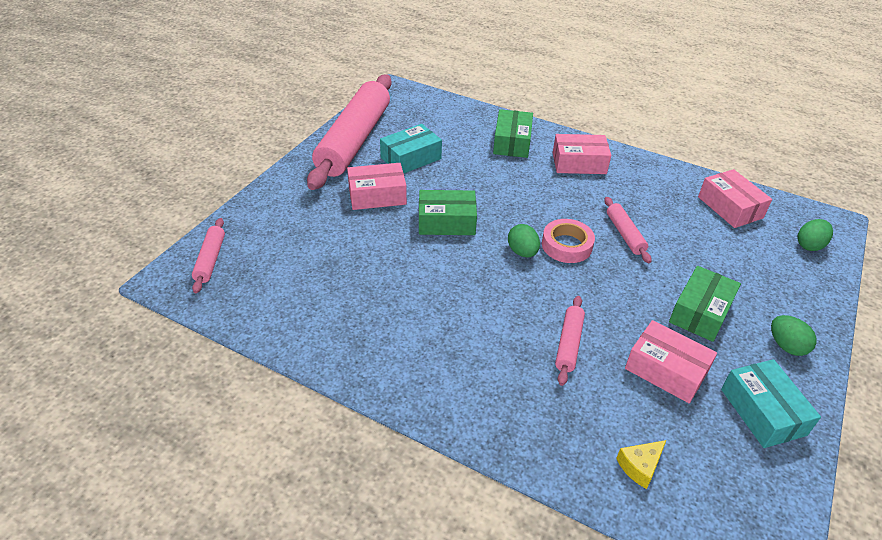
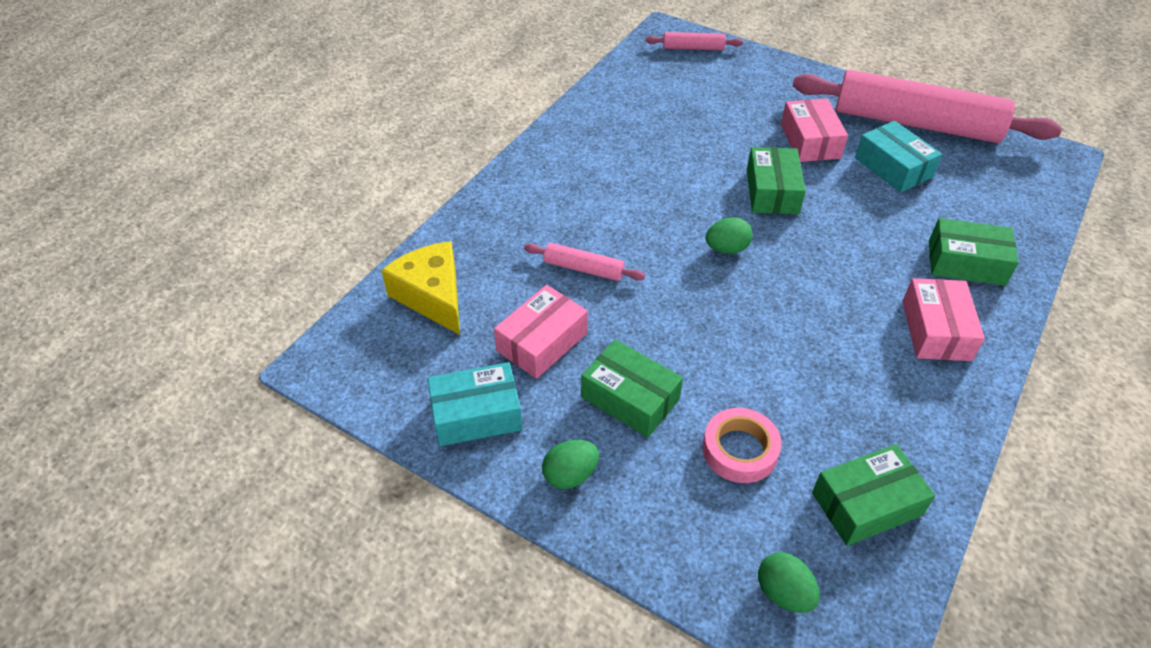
camera: 95 degrees right, 5 degrees up
(566, 245) = (744, 290): pink tape -> pink tape (740, 450)
(624, 234) = (775, 352): pink rolling pin -> none
(640, 466) = (432, 296): yellow cheese -> yellow cheese, size x1.97
(730, 207) = (866, 504): pink box -> green box

